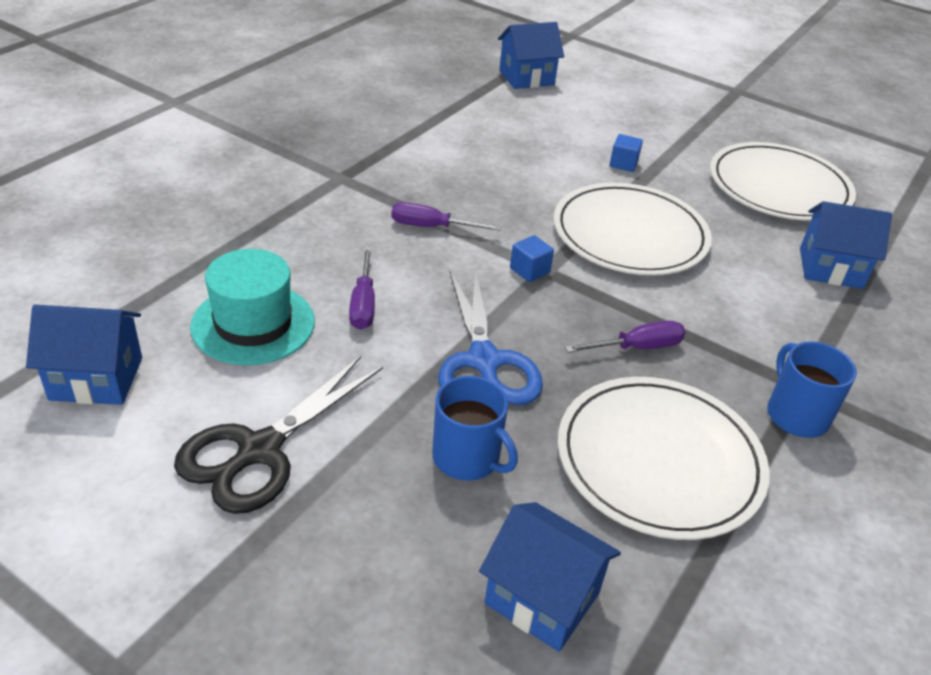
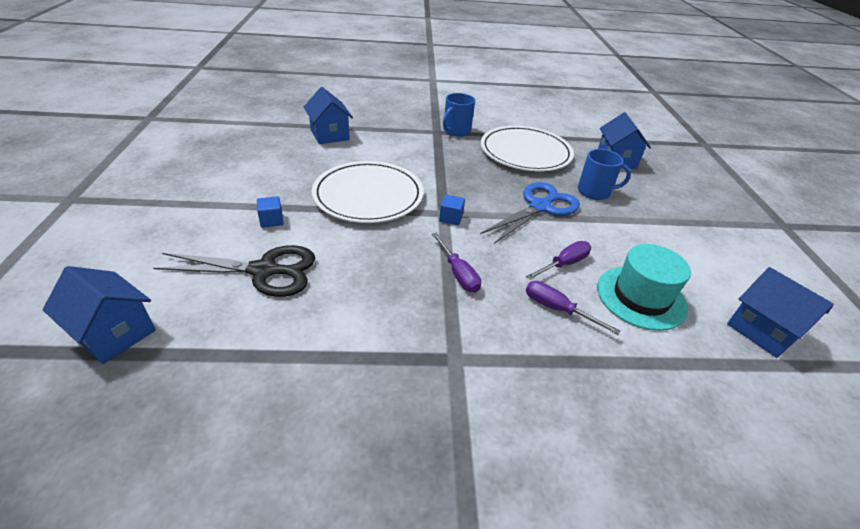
camera: 125 degrees left, 0 degrees up
(260, 450) = (684, 245): black scissors -> black scissors (264, 271)
(467, 457) = (594, 192): blue mug -> blue mug turned 90 degrees clockwise
(637, 347) = (467, 171): purple screwdriver -> purple screwdriver (557, 309)
(779, 187) = (247, 159): white plate -> none

